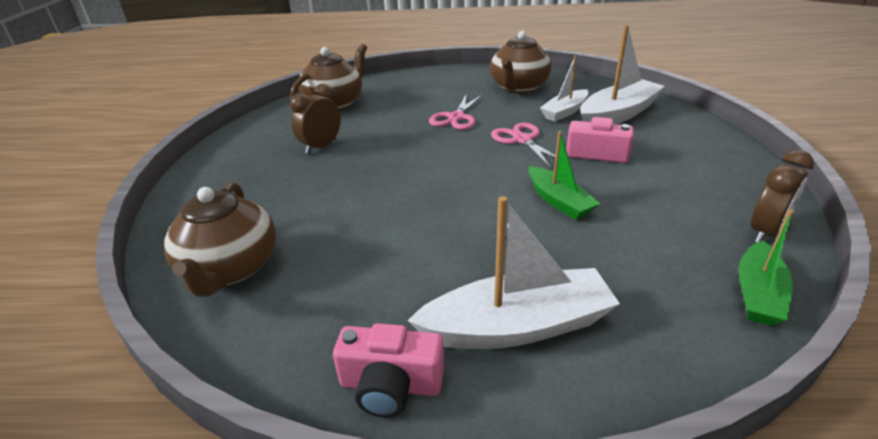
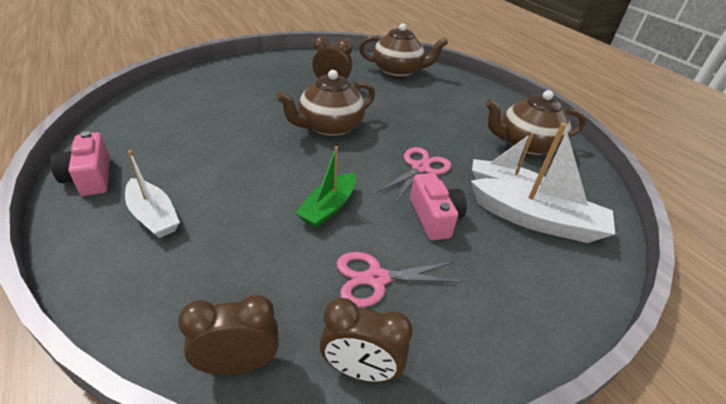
camera: 55 degrees right, 5 degrees up
(230, 269) = (179, 98): brown teapot -> brown teapot (329, 127)
(456, 118) = (428, 126): pink scissors -> pink scissors (376, 279)
(517, 326) = (153, 216): white boat -> white boat, size x0.62
(758, 294) = (238, 364): green boat -> brown clock

